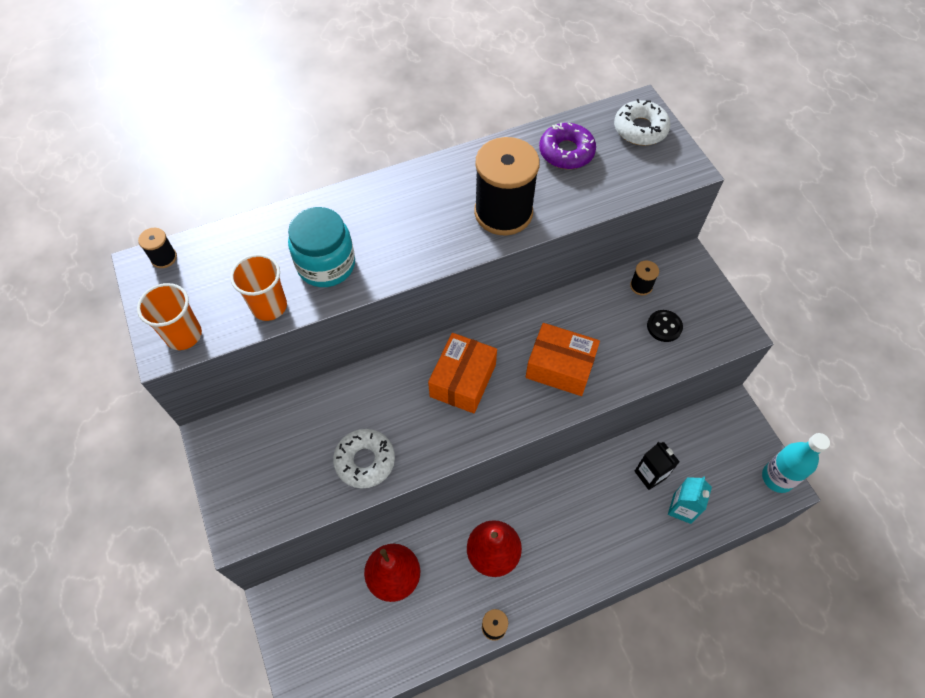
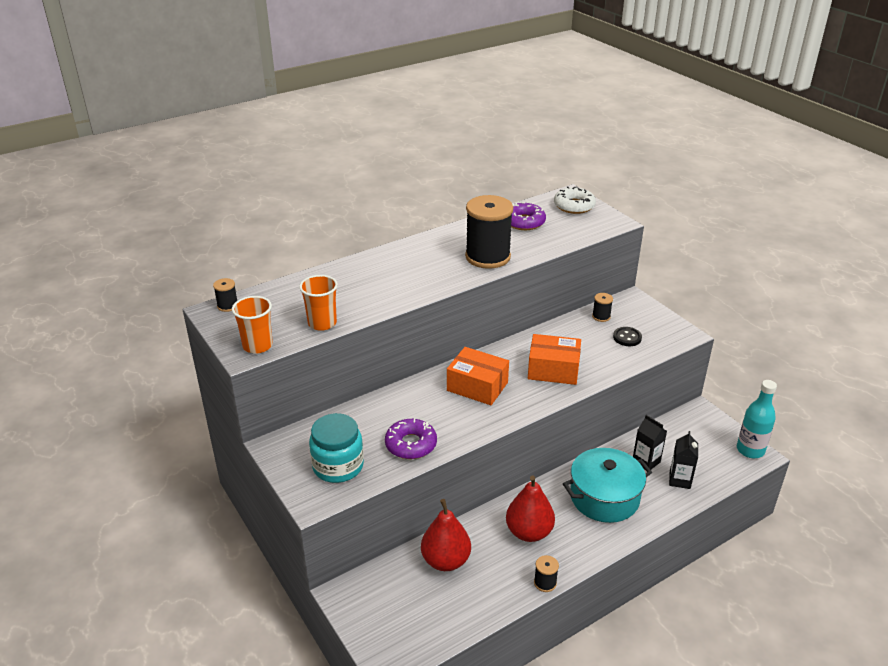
camera: 10 degrees left, 25 degrees down
(326, 265) = (360, 297): turquoise jar -> turquoise jar (338, 466)
(365, 461) = (411, 444): white donut -> purple donut
(463, 380) = (477, 386): orange box -> orange box turned 75 degrees counterclockwise
(589, 519) = (604, 497): none -> turquoise pot
(682, 508) = (679, 480): turquoise carton -> black carton

